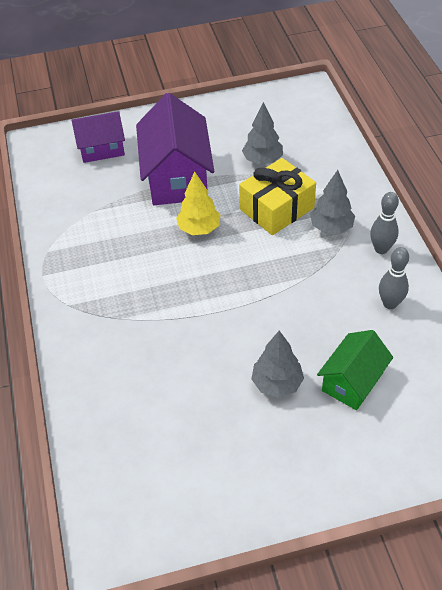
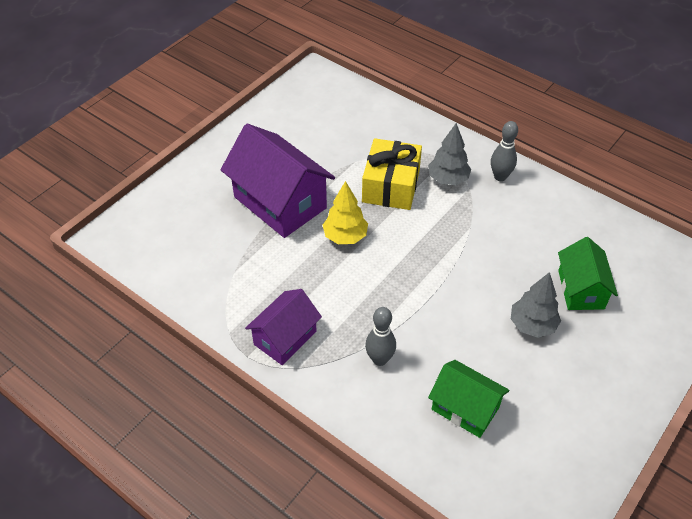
camera: 40 degrees left, 0 degrees up
(102, 149) = (182, 212): purple house -> purple house (285, 338)
(154, 411) = (465, 408): none -> green house
(262, 160) = (338, 151): grey tree -> none
(390, 303) = (547, 215): grey bowling pin -> grey bowling pin (379, 359)

